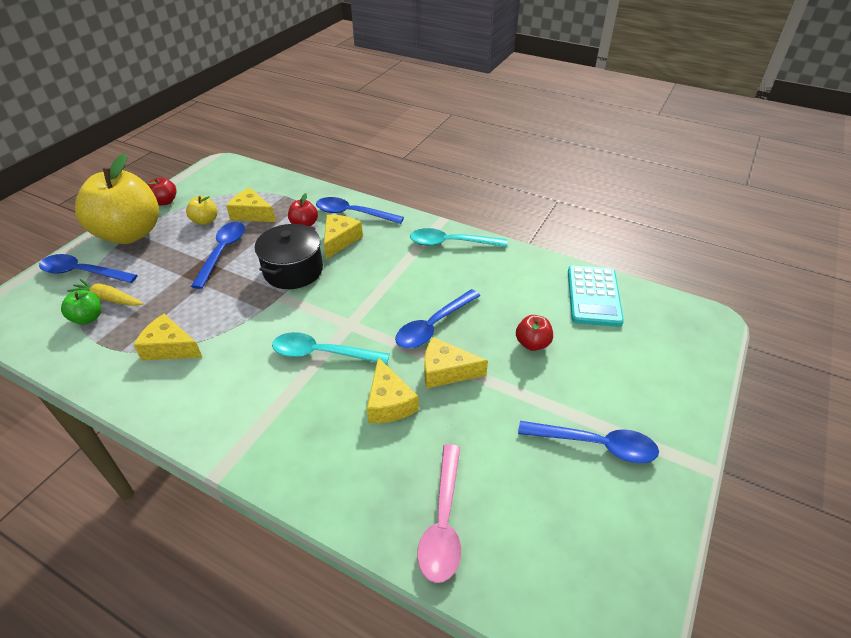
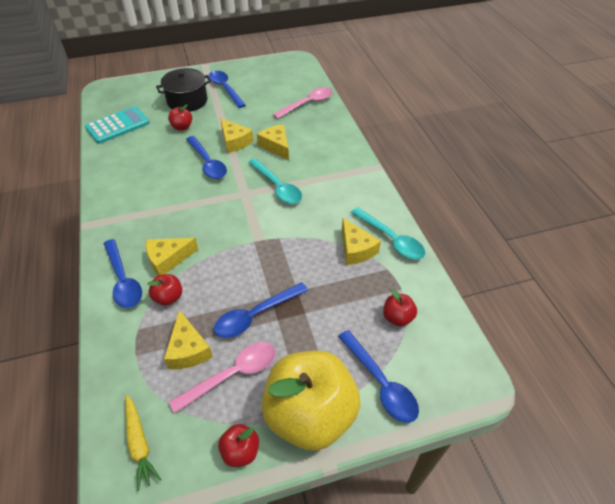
camera: 135 degrees left, 5 degrees up
(88, 318) = (397, 317): green apple -> red apple
(108, 299) = (373, 328): yellow carrot -> yellow carrot (139, 444)
(205, 221) = (233, 374): yellow apple -> pink spoon
(293, 270) = (229, 255): black pot -> black pot (187, 101)
(389, 402) = (276, 146): yellow cheese -> yellow cheese turned 60 degrees counterclockwise
(433, 326) = (208, 163): blue spoon -> blue spoon turned 60 degrees clockwise
(451, 243) = (115, 202): turquoise spoon -> turquoise spoon (391, 239)

